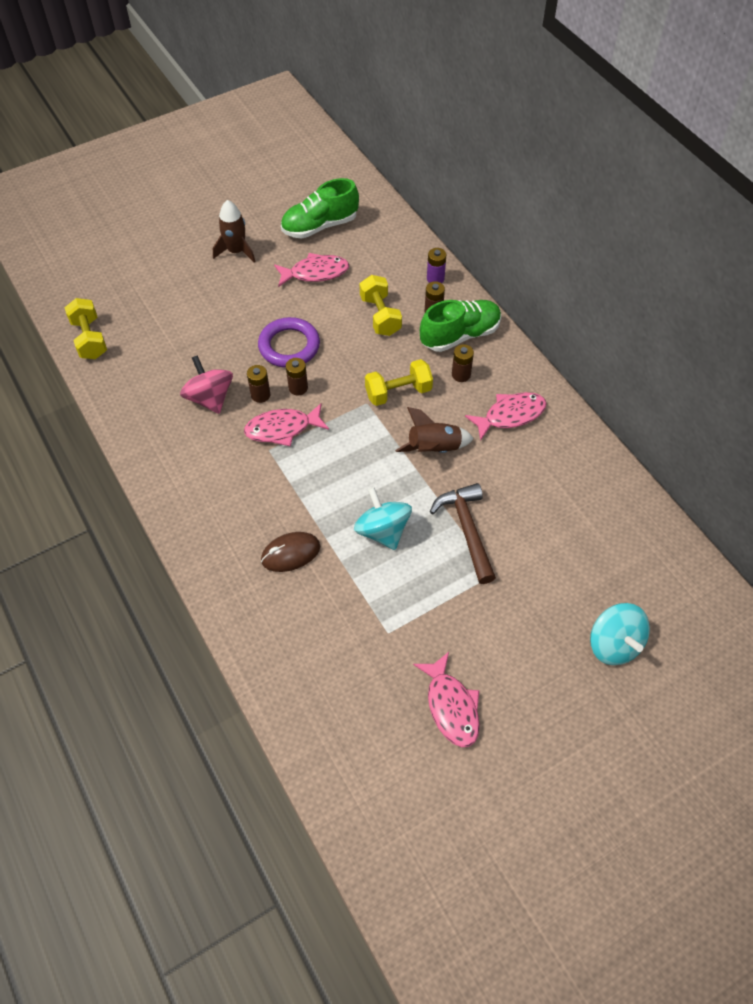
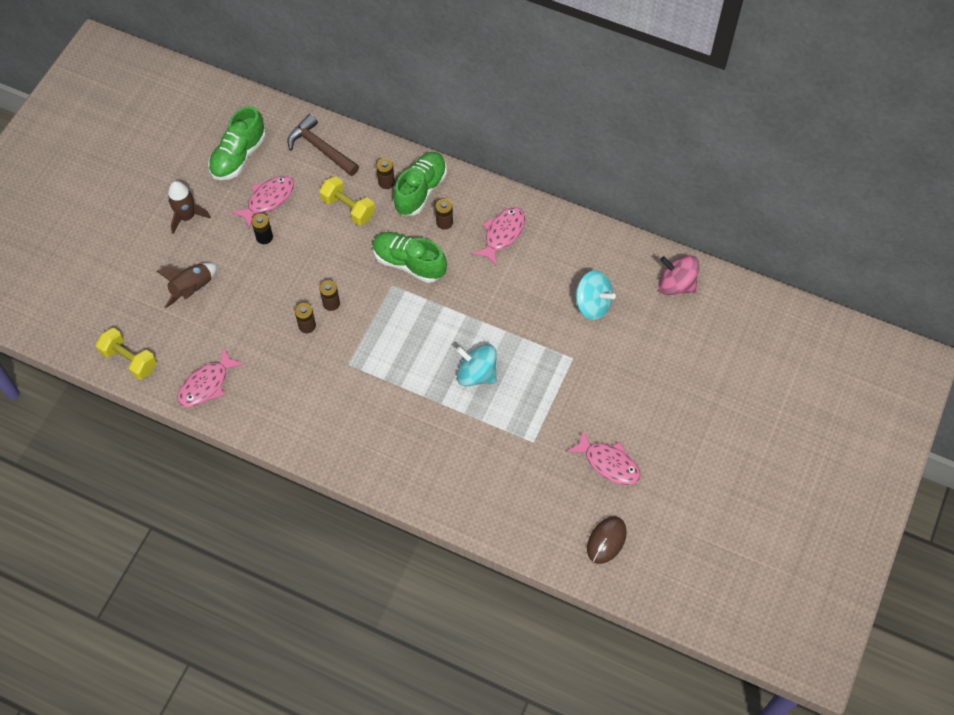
camera: 35 degrees left, 5 degrees up
(210, 398) = (270, 351): pink spinning top -> pink spinning top (676, 284)
(282, 429) = (345, 342): pink fish -> pink fish (207, 384)
(286, 301) = (264, 237): none -> black battery
(289, 346) = (297, 273): purple ring -> none
(290, 553) = (425, 429): brown mouse -> brown mouse (606, 540)
(398, 392) = (409, 263): yellow dumbbell -> green shoe
(434, 449) = (467, 292): brown rocket -> brown rocket (192, 289)
(435, 278) = (366, 152): purple battery -> none
(467, 530) = (533, 338): brown hammer -> brown hammer (321, 148)
(614, 644) = (680, 358): turquoise spinning top -> turquoise spinning top (592, 304)

